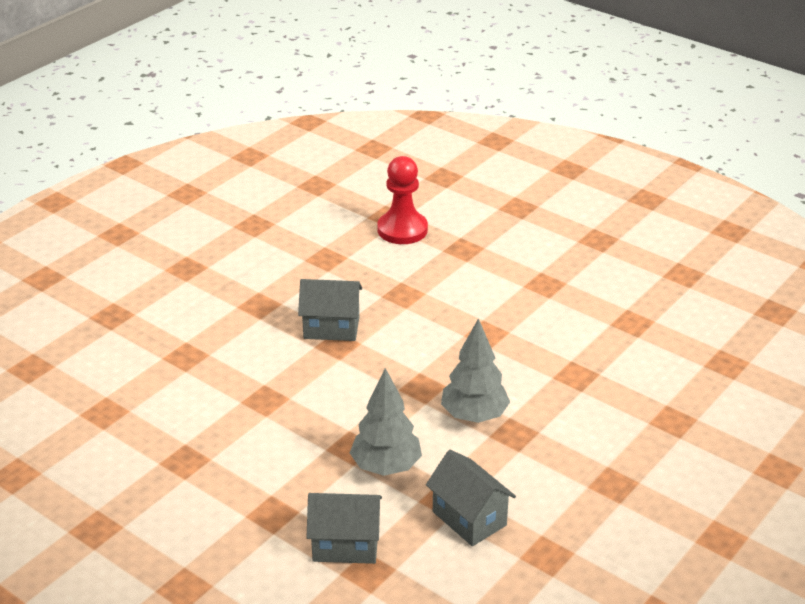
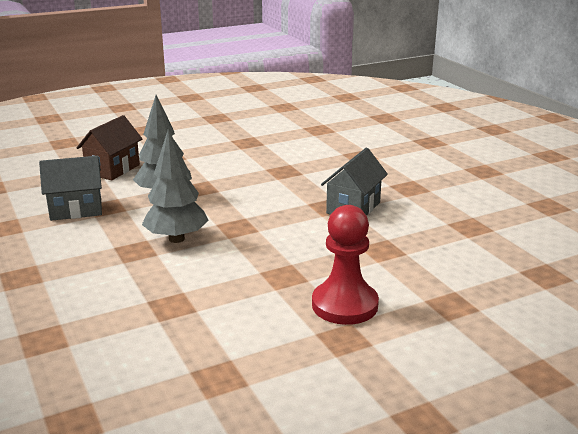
camera: 115 degrees right, 10 degrees down
(345, 545) = (113, 169): grey house -> brown house
(402, 230) = (510, 276): red pawn -> red pawn (344, 305)

